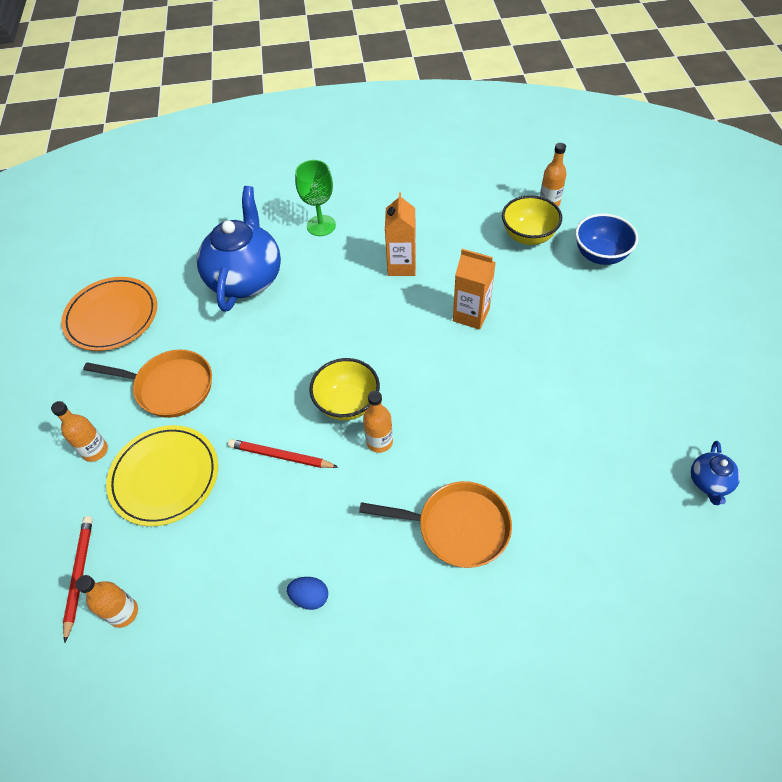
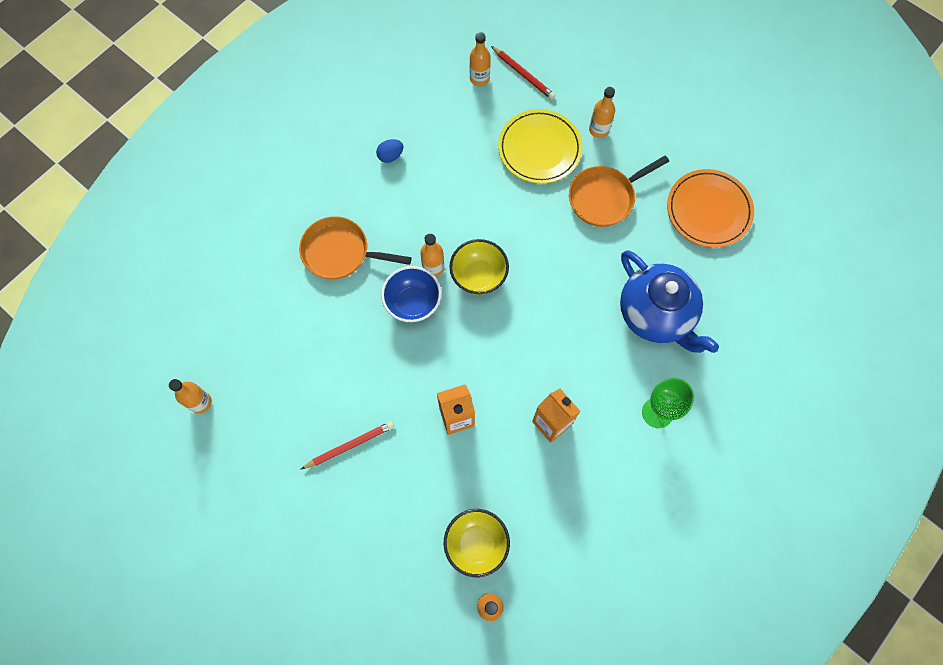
camera: 135 degrees right, 15 degrees up
(280, 456) = (485, 212): red pencil -> red pencil (350, 445)
(457, 527) = (340, 252): orange pan -> orange pan turned 45 degrees clockwise
(600, 255) = (399, 570): blue bowl -> blue bowl (413, 303)
(709, 482) = (200, 402): blue teapot -> orange bottle

